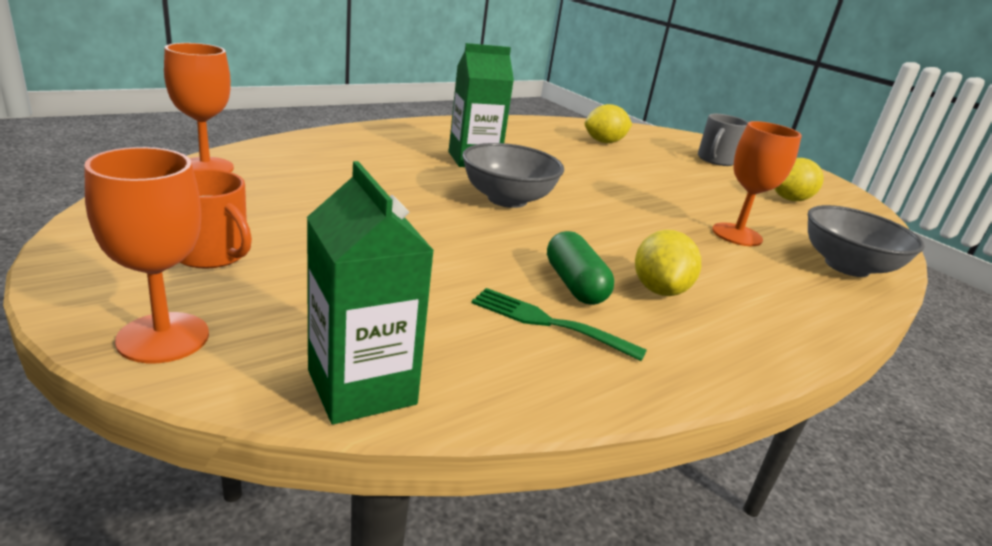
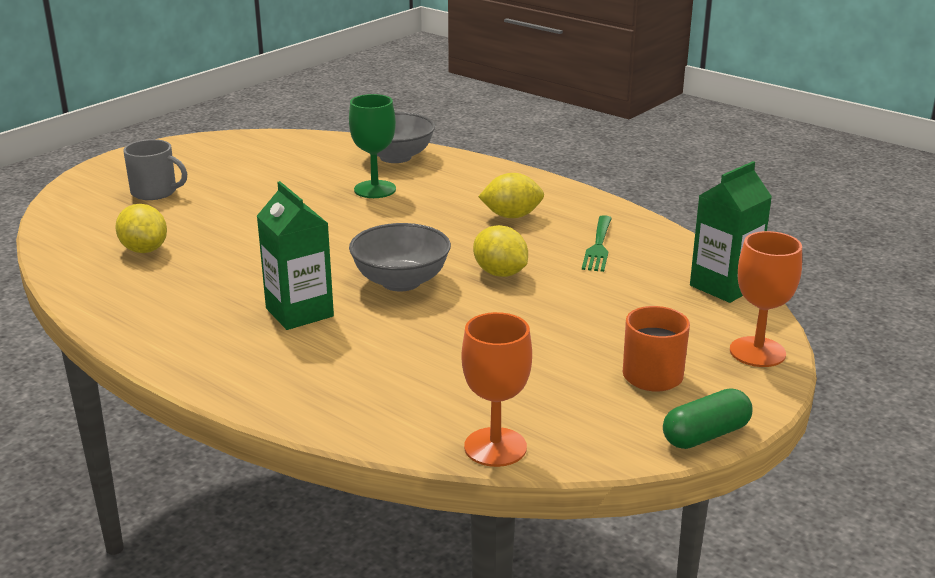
camera: 100 degrees left, 0 degrees up
(574, 285) = (537, 242): green capsule -> green capsule (705, 435)
(737, 235) = (375, 189): orange goblet -> green goblet
(789, 199) = (256, 165): yellow lemon -> yellow lemon (500, 273)

